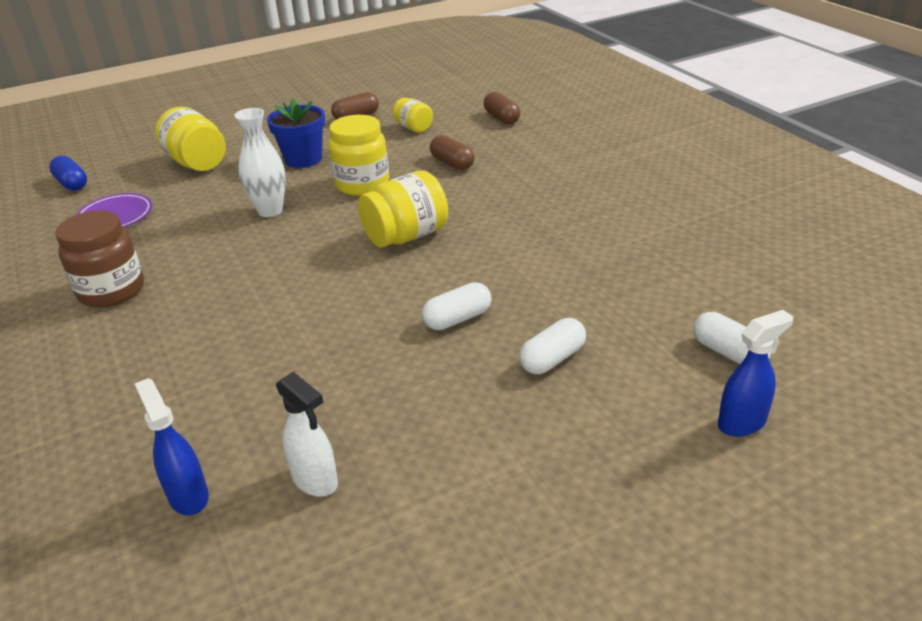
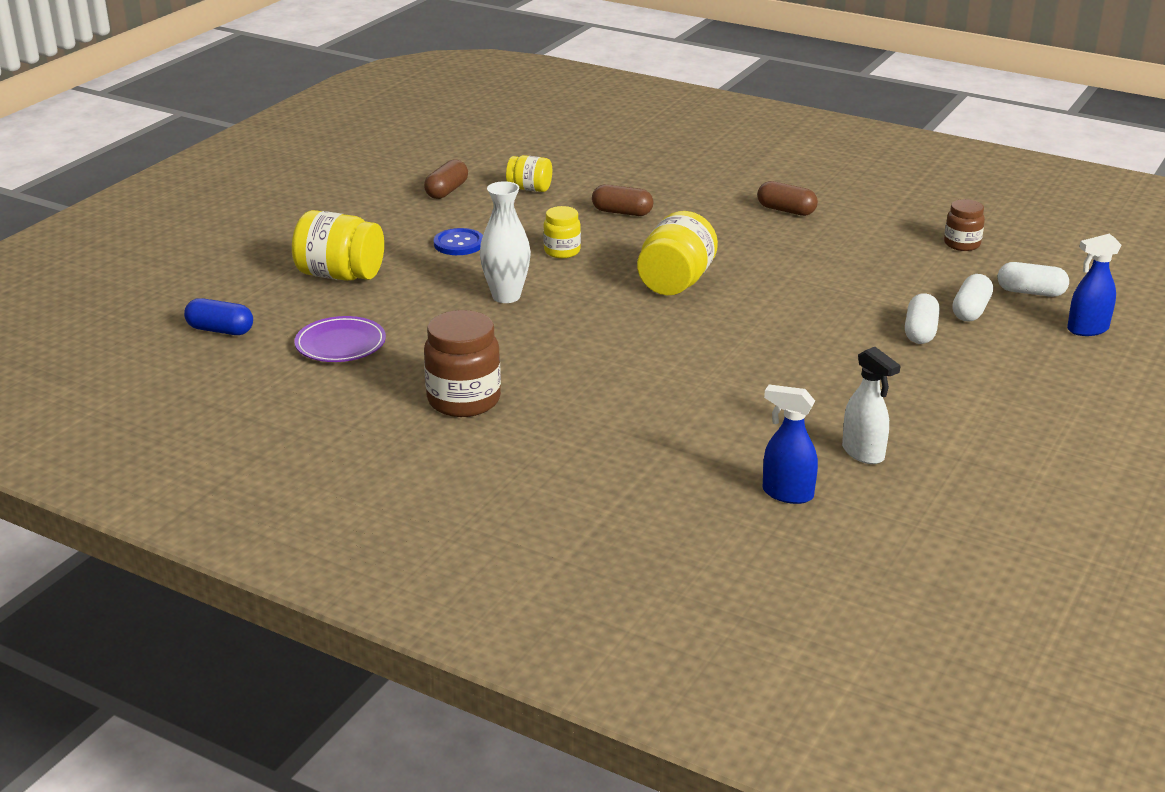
camera: 35 degrees left, 5 degrees down
(303, 159) = (459, 244): blue flower pot -> blue button
(315, 480) = (863, 453): white spray bottle -> white spray bottle turned 45 degrees clockwise
(362, 184) = (562, 251): yellow jar -> yellow jar, size x0.59
(457, 319) = (813, 328): white capsule -> white capsule (970, 311)
(501, 118) = (607, 160): brown capsule -> brown capsule (786, 210)
(717, 275) = (962, 244): none -> brown jar
(742, 423) = (1087, 329): blue spray bottle -> blue spray bottle turned 135 degrees counterclockwise

